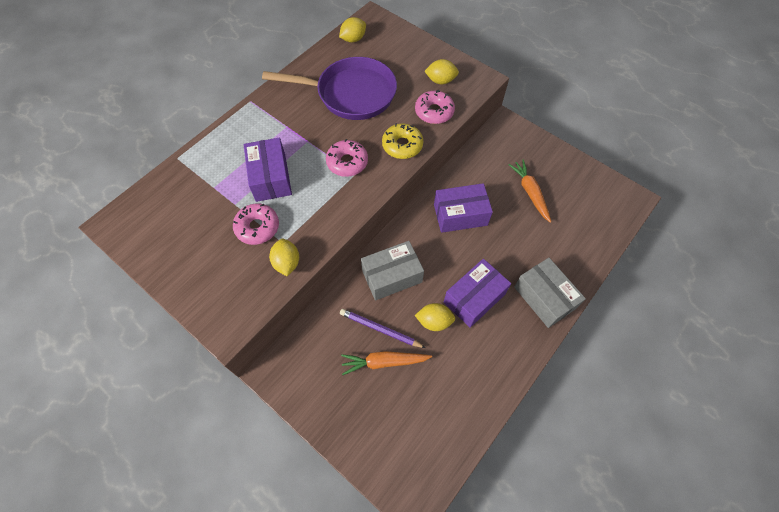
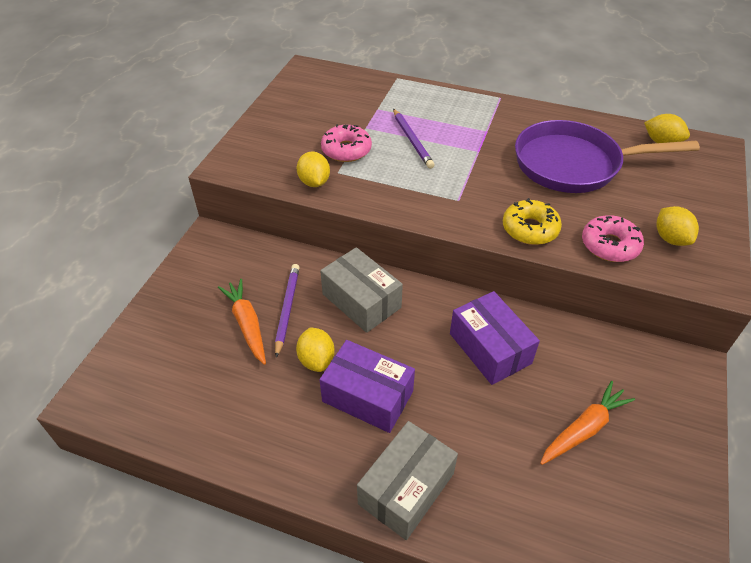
camera: 70 degrees right, 15 degrees down
(271, 177) = (412, 140): purple box -> purple pencil
(287, 263) = (314, 182): yellow lemon -> yellow lemon turned 75 degrees counterclockwise
(347, 162) = (470, 189): pink donut -> none
(351, 94) = (573, 164): purple pan -> purple pan turned 105 degrees clockwise

